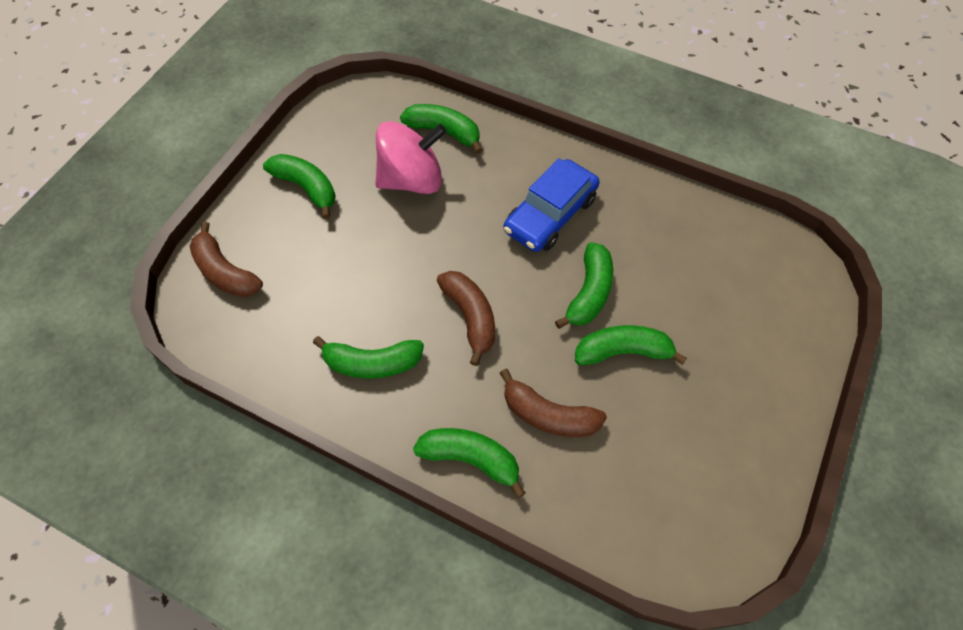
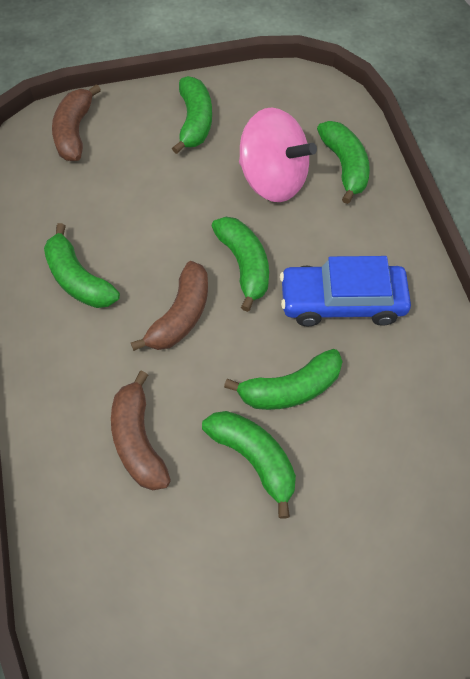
camera: 50 degrees right, 0 degrees up
(471, 459) = (50, 410): green banana -> green banana (244, 265)

